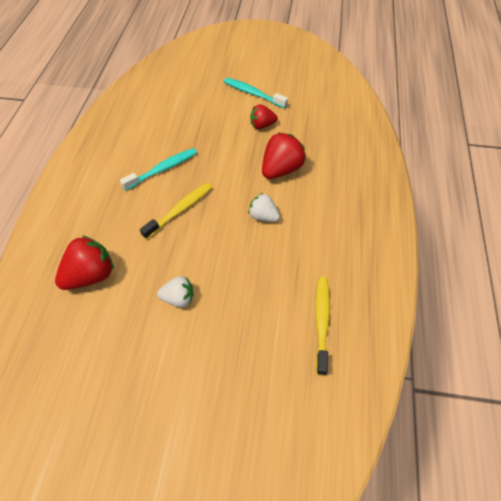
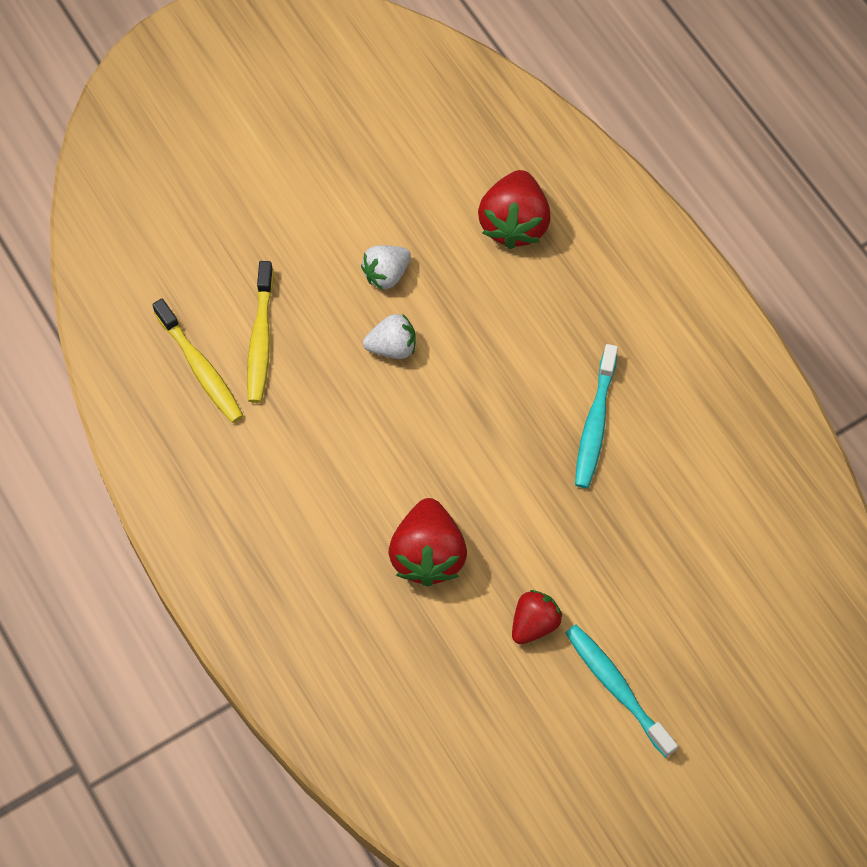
camera: 140 degrees right, 10 degrees up
(180, 210) = (502, 381): yellow toothbrush -> yellow toothbrush (260, 340)
(253, 93) = (616, 687): turquoise toothbrush -> turquoise toothbrush turned 120 degrees counterclockwise
(263, 216) = (385, 455): white strawberry -> white strawberry (392, 347)

